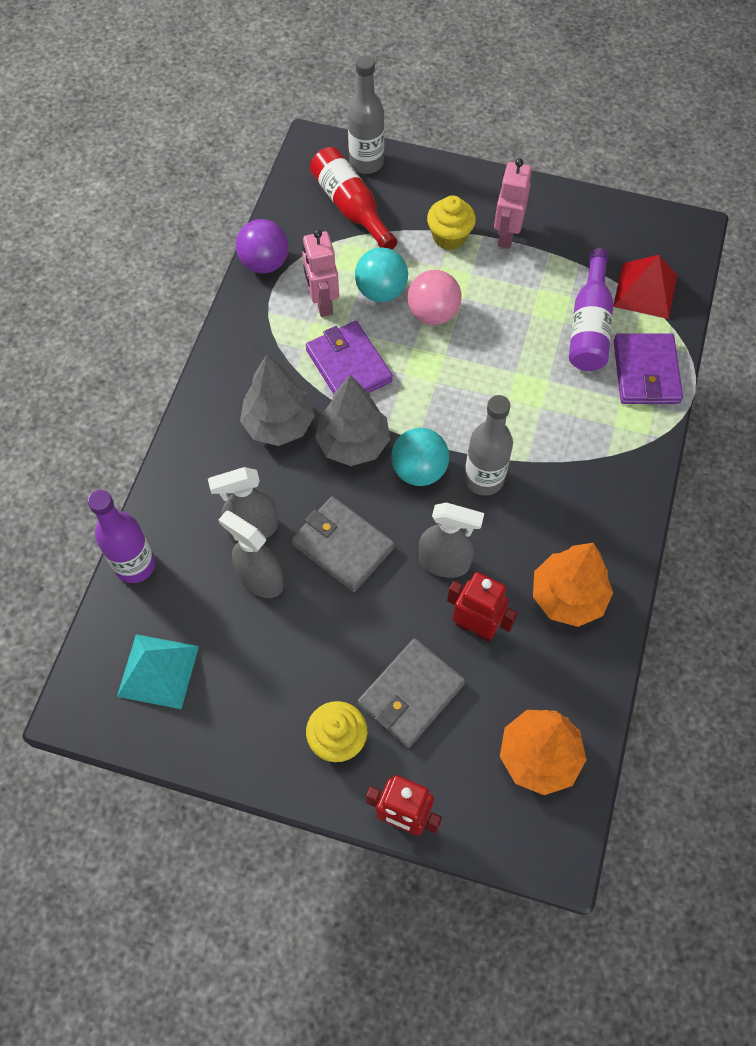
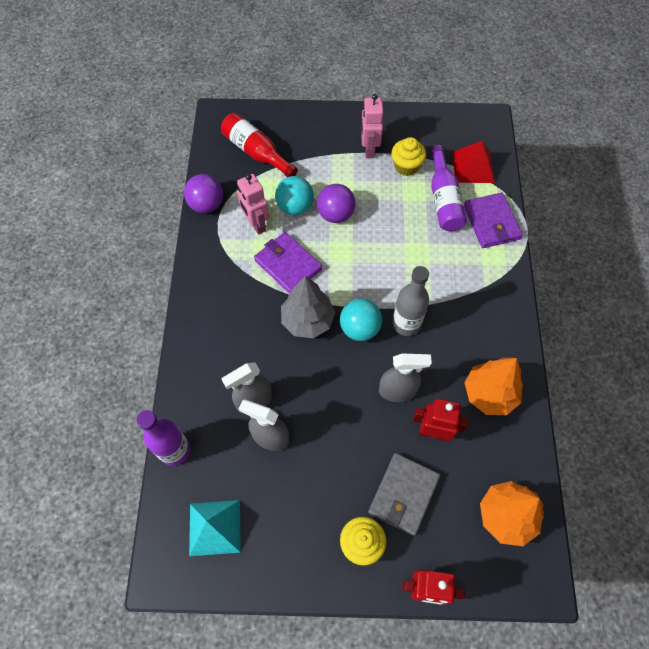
camera: 15 degrees left, 0 degrees up
(279, 424) = (250, 319): grey tree -> none
(342, 546) = (322, 397): grey wallet -> none
(366, 163) = (258, 119): grey bottle -> none
(433, 313) = (335, 214): pink ball -> purple ball
(449, 237) = (331, 158): yellow cupcake -> yellow cupcake (406, 166)

